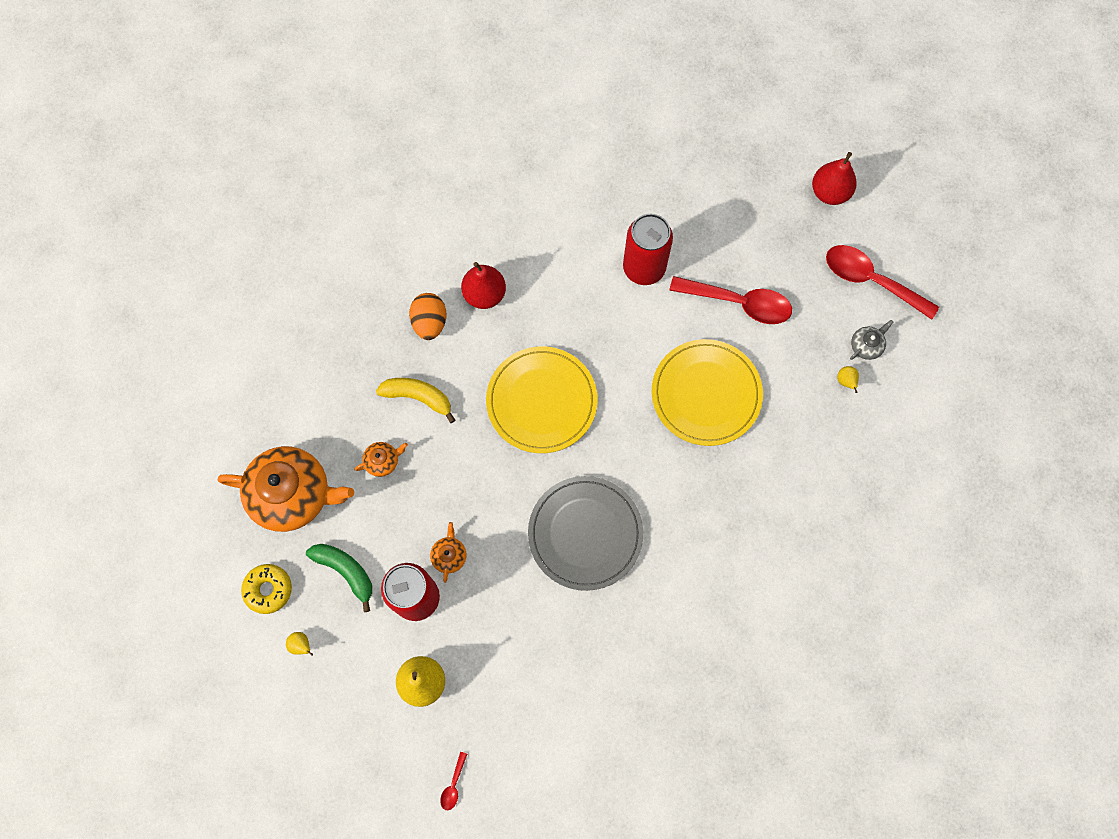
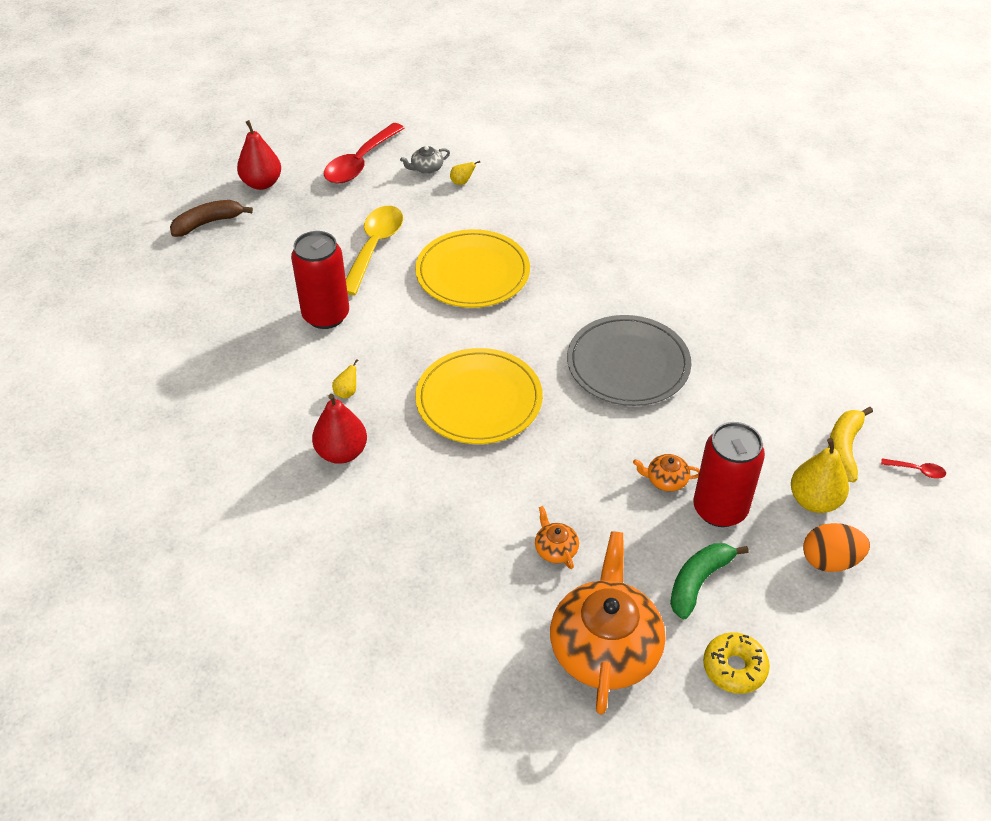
camera: 90 degrees left, 25 degrees down
(301, 645) = (797, 625): yellow pear -> yellow pear (347, 392)
(418, 397) = (472, 514): yellow banana -> yellow banana (844, 449)
(430, 322) = (374, 506): orange egg -> orange egg (830, 560)
(739, 303) = (374, 247): red spoon -> yellow spoon
(766, 153) = (208, 223): none -> brown banana
(866, 345) = (426, 168): grey teapot -> grey teapot turned 75 degrees counterclockwise

